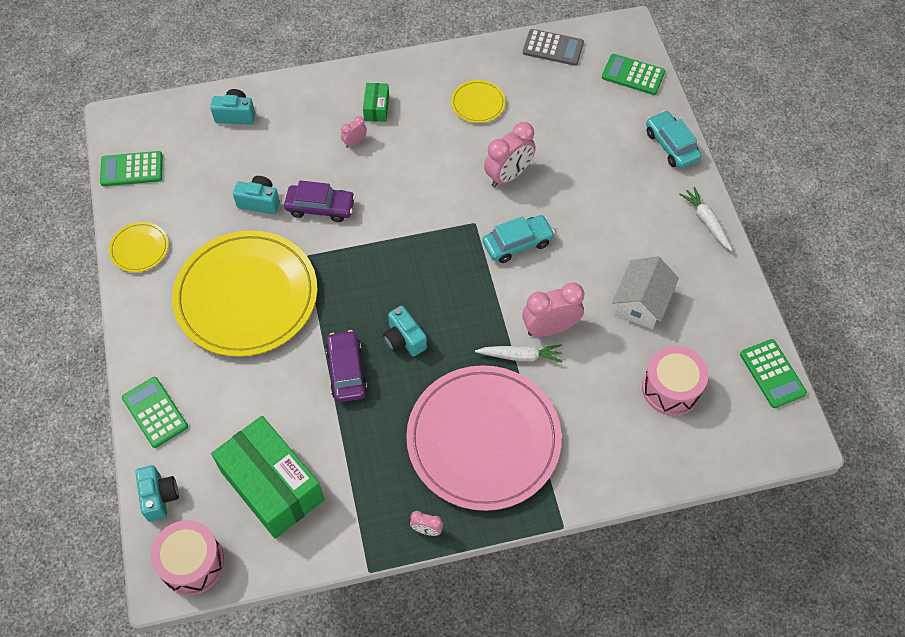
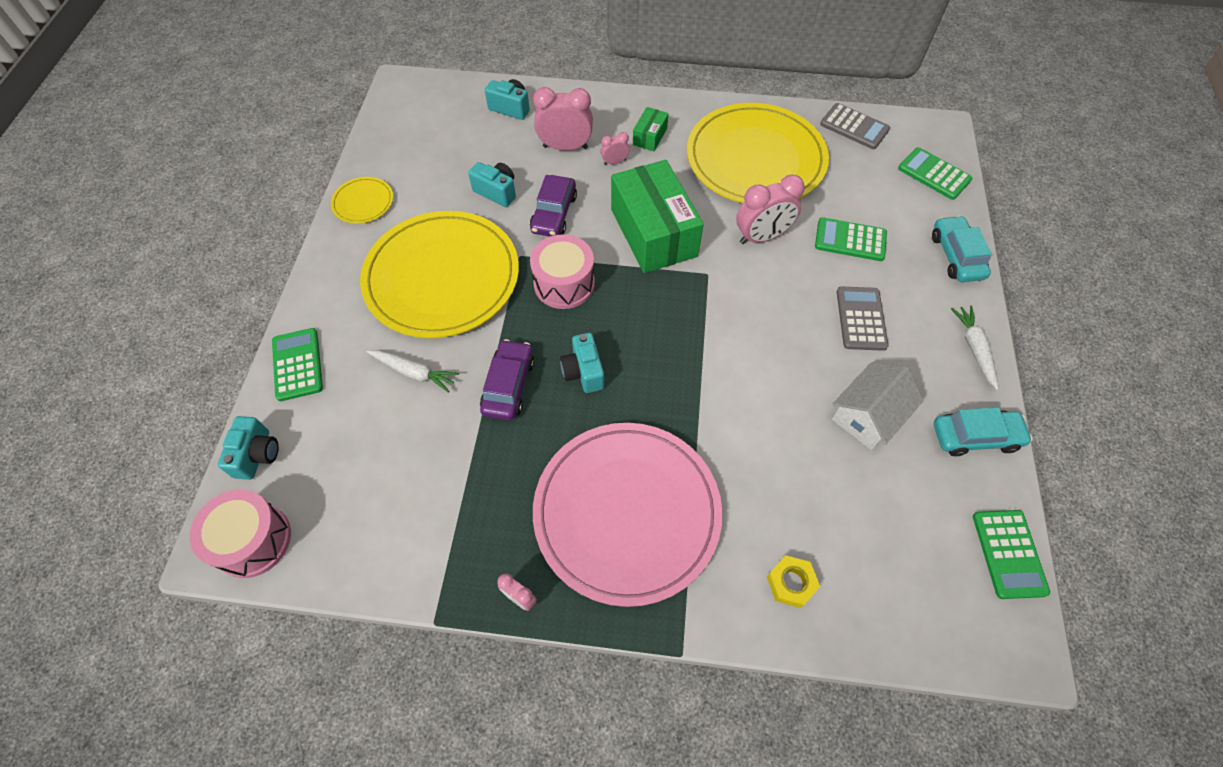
camera: 20 degrees right, 0 degrees up
(132, 169) = (392, 130): green calculator -> green calculator (850, 240)
(272, 485) = (375, 483): green box -> green box (653, 232)
(320, 207) = (554, 213): purple car -> purple car turned 75 degrees clockwise
(478, 103) = (755, 159): yellow plate -> yellow plate, size x2.37
(517, 243) = (746, 308): turquoise car -> turquoise car (975, 436)
(520, 356) = (705, 431): white carrot -> white carrot (414, 372)
(550, 328) = (750, 411): pink clock -> pink clock (565, 147)
(612, 224) = (861, 319): none -> grey calculator
(624, 448) = (791, 583): none -> yellow nut
(671, 388) = (872, 528): pink drum -> pink drum (564, 283)

